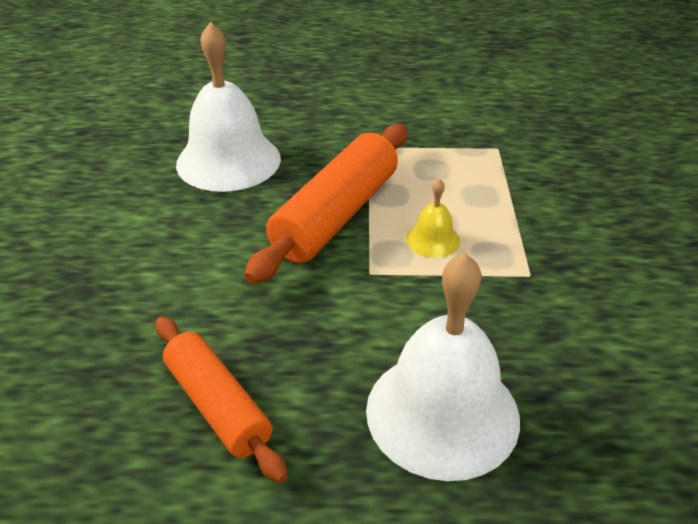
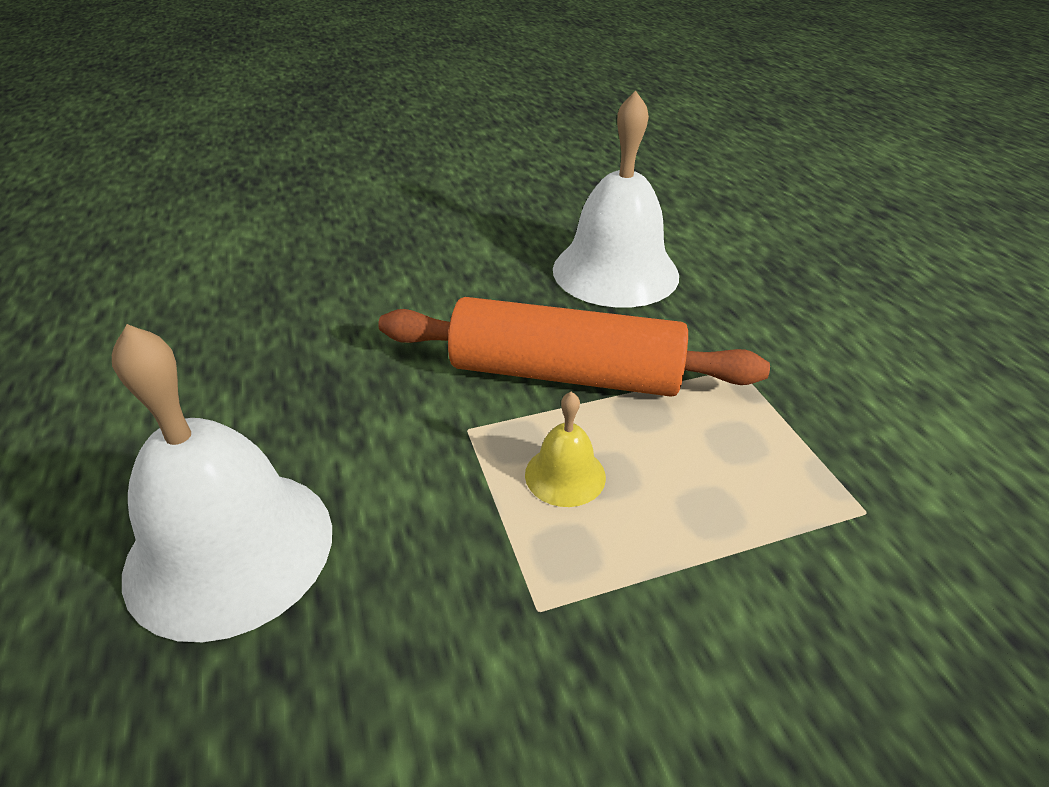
camera: 70 degrees right, 0 degrees up
(218, 405) = (232, 369): orange rolling pin -> none

